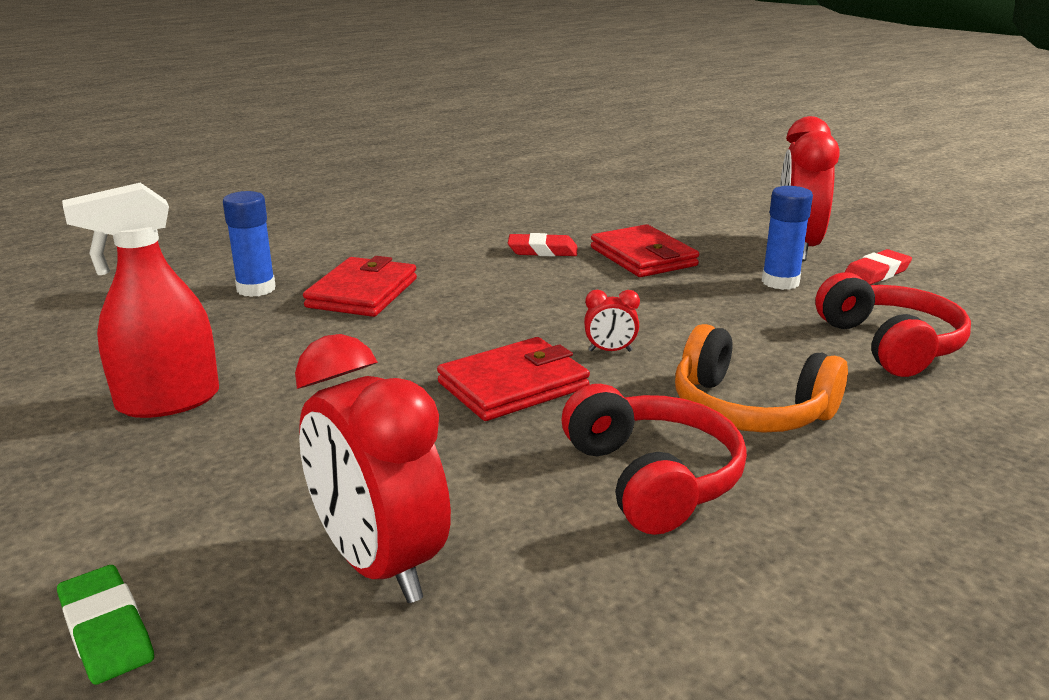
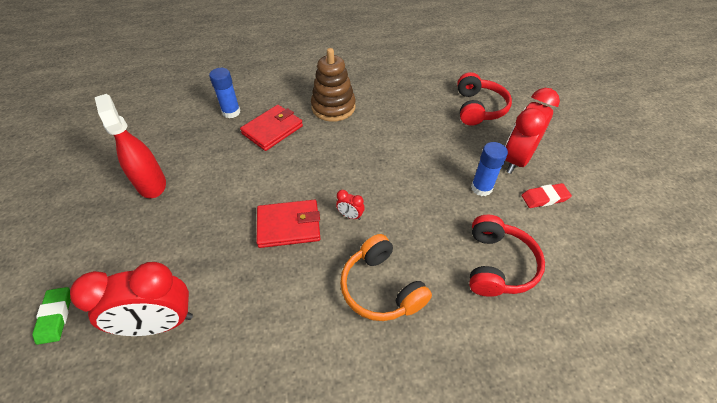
camera: 25 degrees right, 25 degrees up
(167, 401) = (151, 184): red spray bottle -> red spray bottle turned 60 degrees clockwise
(379, 564) = (160, 323): red clock -> red clock turned 90 degrees counterclockwise
(450, 251) = (333, 107): none -> brown stacking toy
(542, 251) = (377, 120): red eraser -> none
(643, 257) = (425, 141): red wallet -> none
(652, 478) = (299, 318): red headphones -> red headphones (478, 108)

